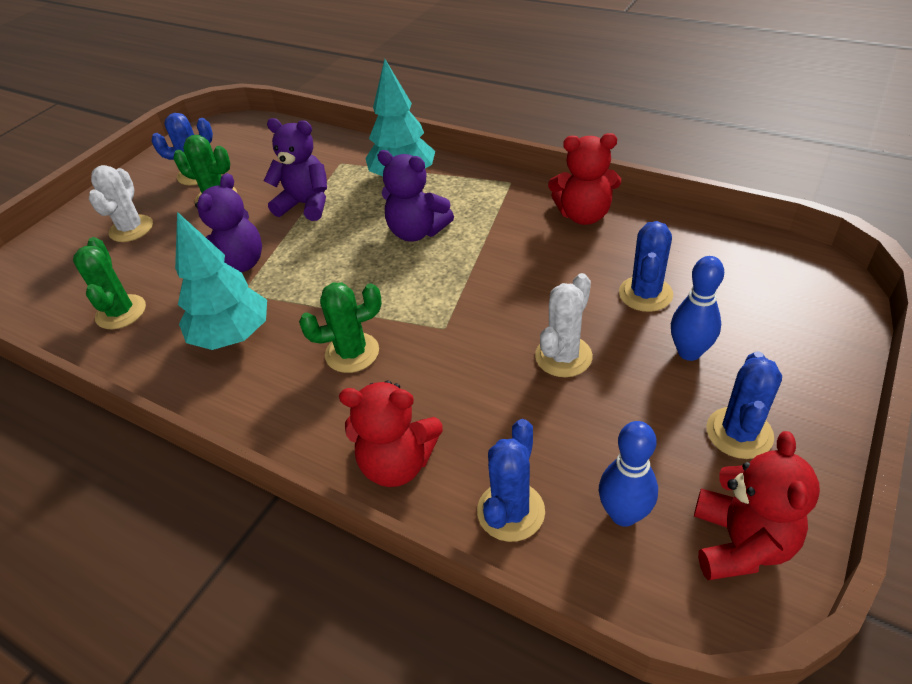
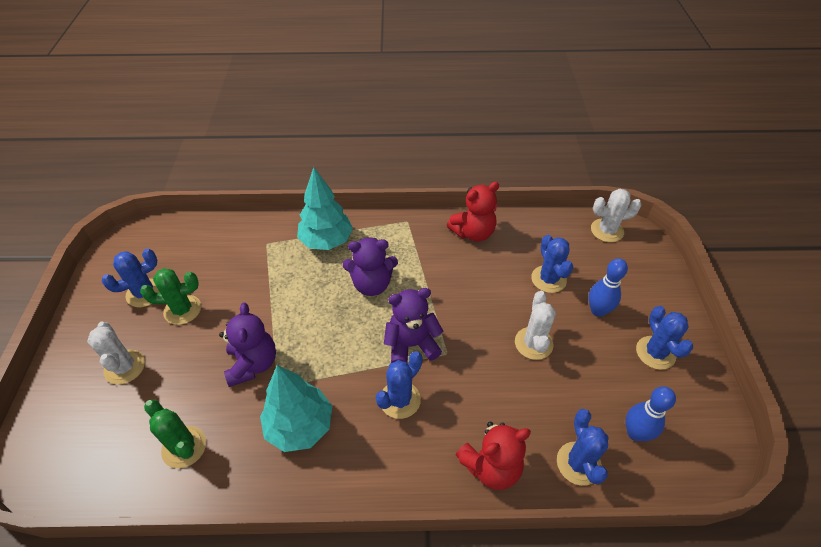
camera: 35 degrees left, 5 degrees up
(306, 204) = (267, 290): purple teddy bear -> purple teddy bear (411, 345)
(352, 353) = (400, 400): green cactus -> blue cactus
(740, 543) = (698, 420): red teddy bear -> none
(784, 265) = (607, 230): none -> white cactus

